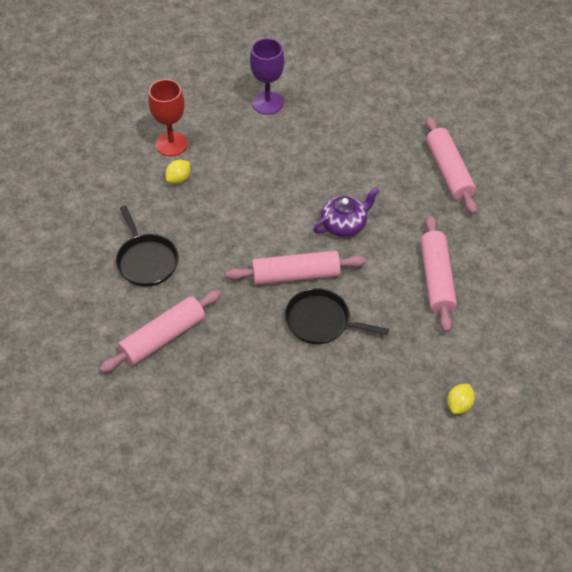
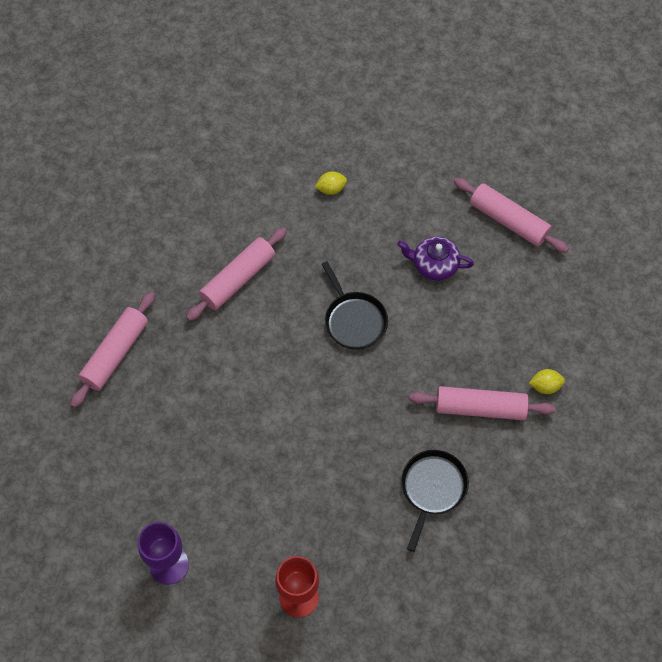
camera: 135 degrees left, 10 degrees up
(178, 179) = (330, 550): yellow lemon -> yellow lemon (545, 386)
(296, 275) = (332, 372): pink rolling pin -> pink rolling pin (508, 221)
(344, 224) = (248, 381): purple teapot -> purple teapot (434, 265)

